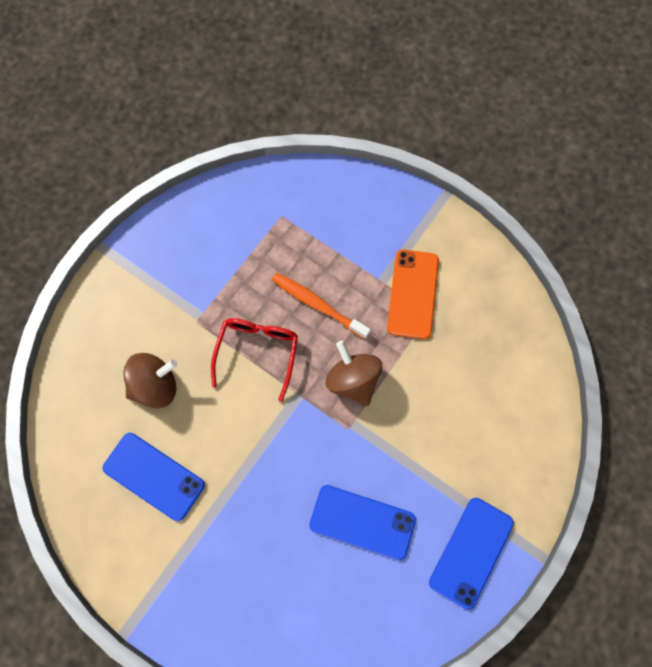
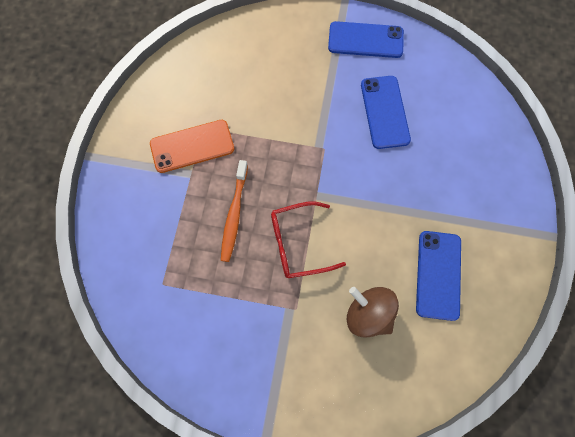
camera: 115 degrees left, 0 degrees up
(353, 380) = (285, 161): brown spinning top -> none

